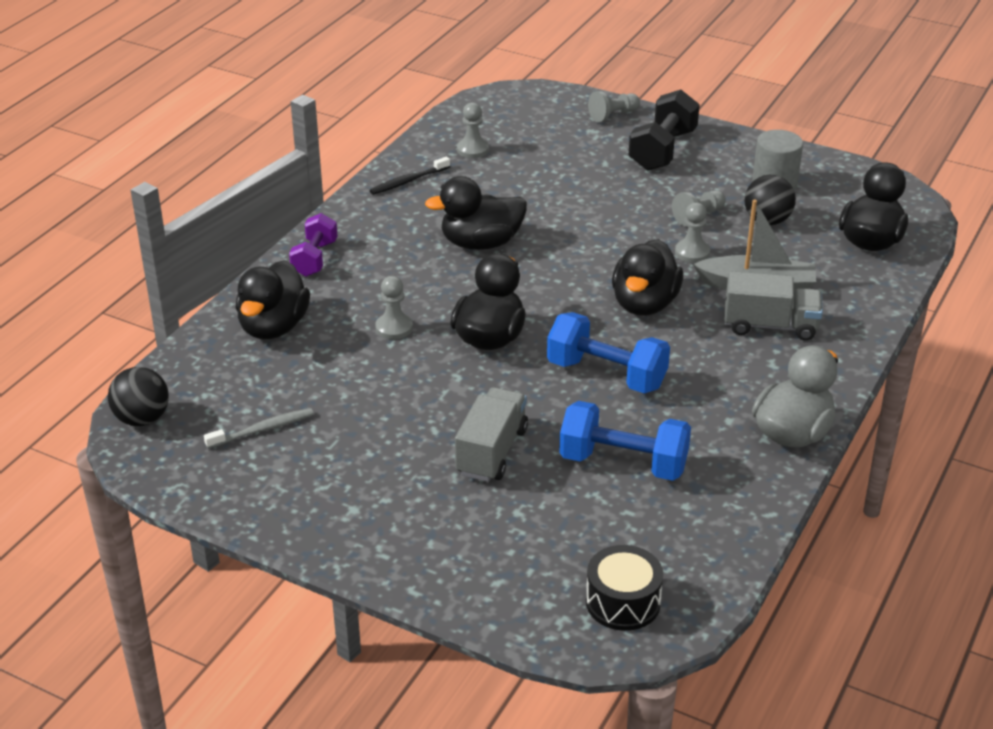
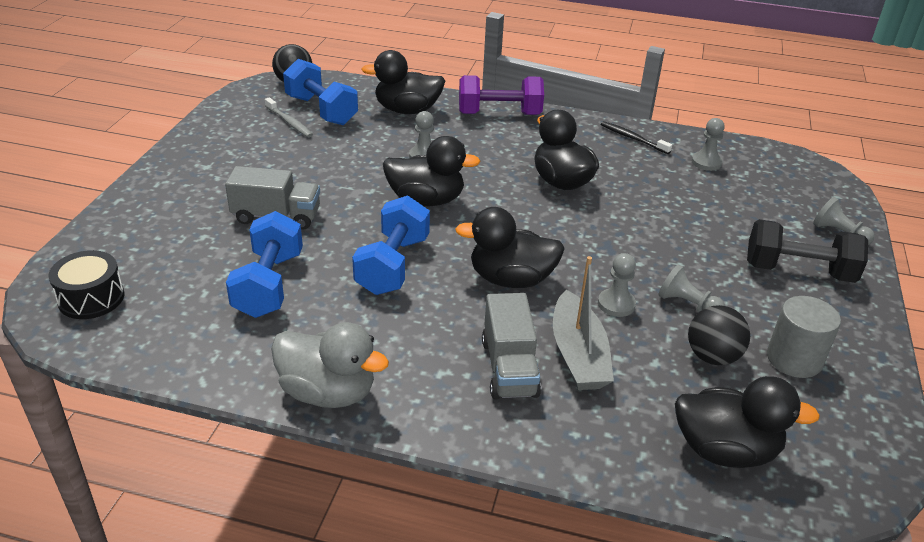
camera: 75 degrees right, 0 degrees up
(241, 399) = (321, 110): none -> blue dumbbell
(314, 259) = (499, 114): purple dumbbell -> purple dumbbell, size x1.51

